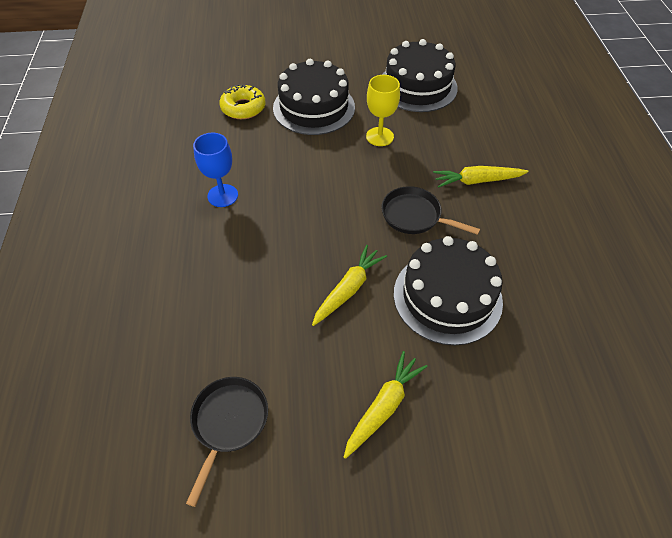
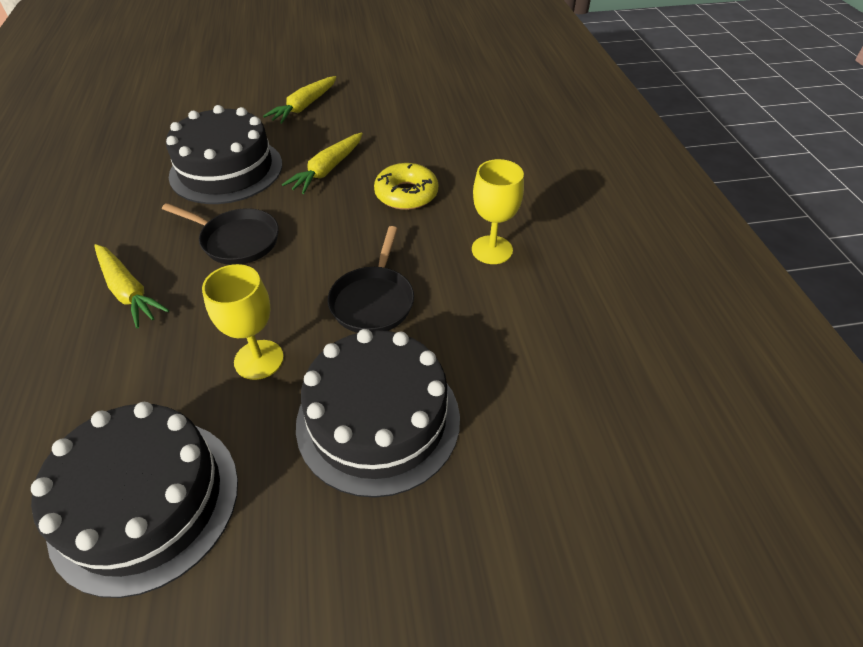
camera: 175 degrees right, 5 degrees down
(222, 195) = (492, 250): blue goblet -> yellow goblet
(228, 423) = (423, 95): black pan -> black pan (373, 301)
(243, 108) = (516, 408): yellow donut -> yellow donut (406, 194)
(477, 181) = (128, 291): yellow carrot -> yellow carrot turned 60 degrees clockwise

